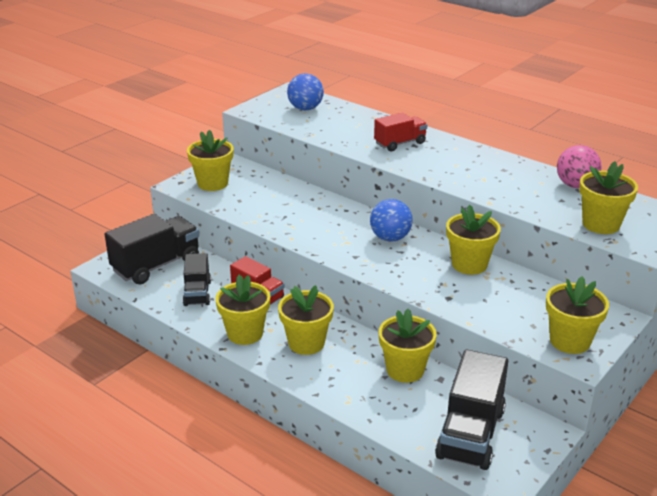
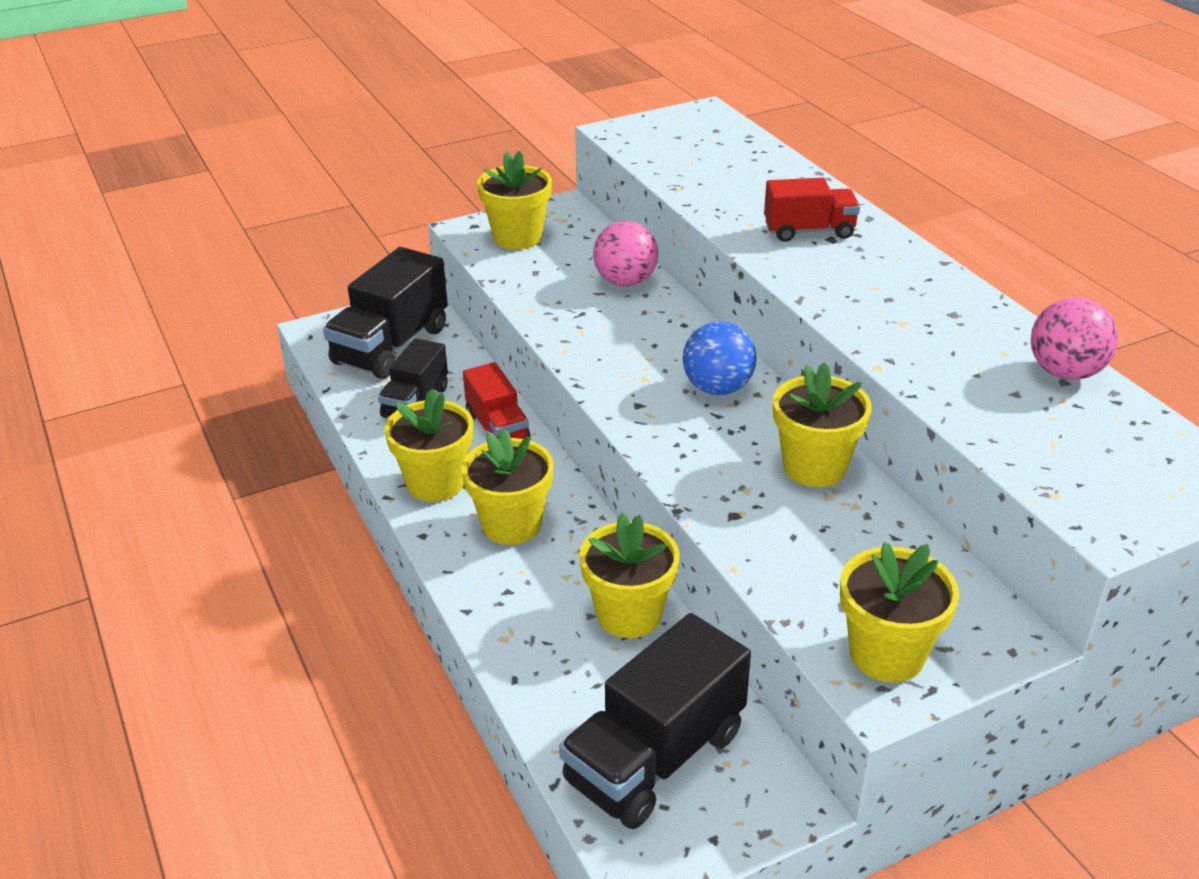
camera: 25 degrees right, 5 degrees up
(156, 265) = (391, 346): black truck -> black truck turned 135 degrees clockwise
(295, 194) = (625, 282): none -> pink ball
(305, 108) = (704, 144): blue ball -> none
(601, 224) = (1053, 457): yellow flower pot -> none

